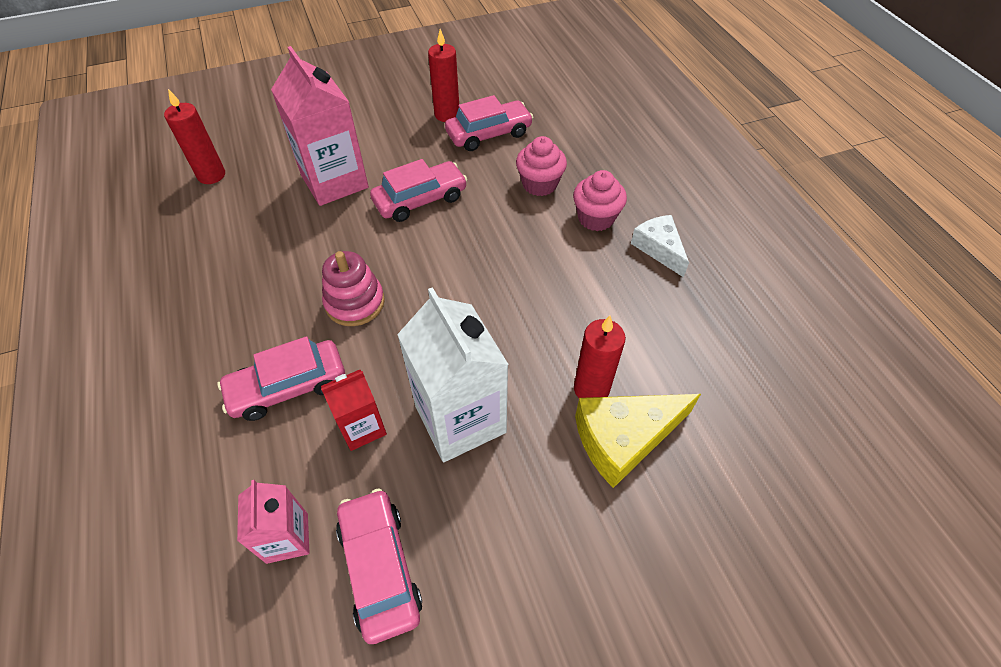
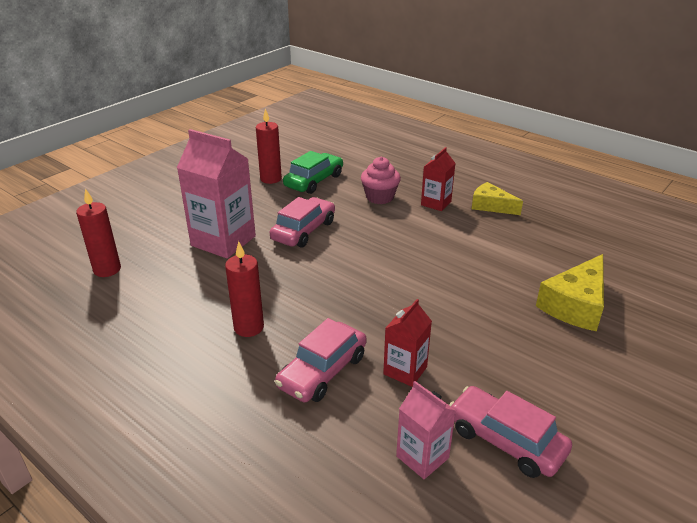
camera: 30 degrees left, 20 degrees down
(355, 303) = (319, 304): pink stacking toy -> none
(460, 419) = (467, 337): white carton -> none
(489, 134) = (314, 181): pink car -> green car
(591, 389) = (529, 288): red candle -> red candle (249, 327)
(596, 218) = (436, 203): pink cupcake -> red carton
(659, 248) = (491, 206): white cheese -> yellow cheese

